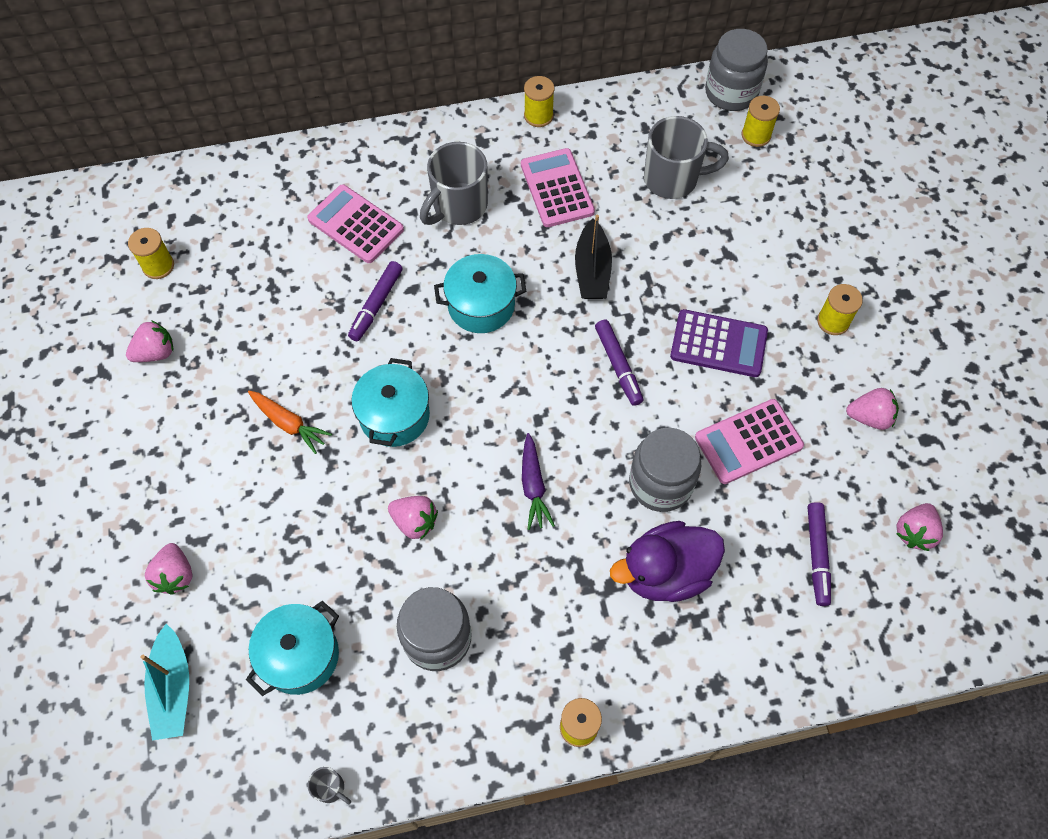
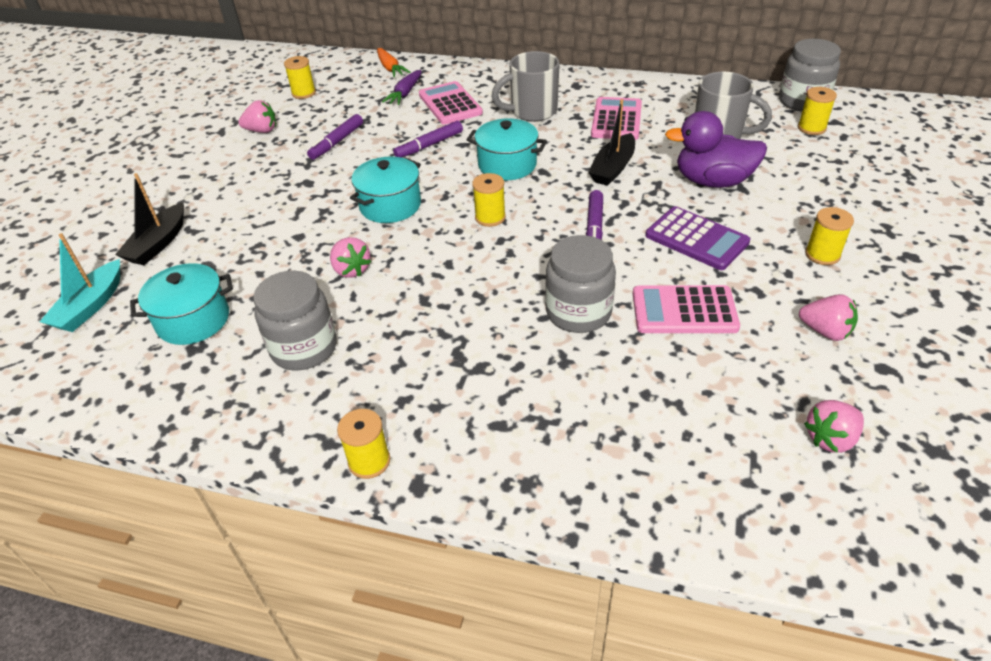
camera: 30 degrees right, 20 degrees down
(175, 575) = (158, 243): pink strawberry -> black boat
(289, 423) = (312, 188): orange carrot -> orange carrot (390, 68)
(331, 788) = (131, 416): grey mug -> none
(533, 486) = (464, 279): purple carrot -> purple carrot (405, 93)
(538, 116) = (630, 82): yellow spool -> yellow spool (490, 217)
(665, 572) = (538, 376): purple duck -> purple duck (712, 181)
(817, 555) = (704, 418): purple marker -> purple marker (337, 142)

